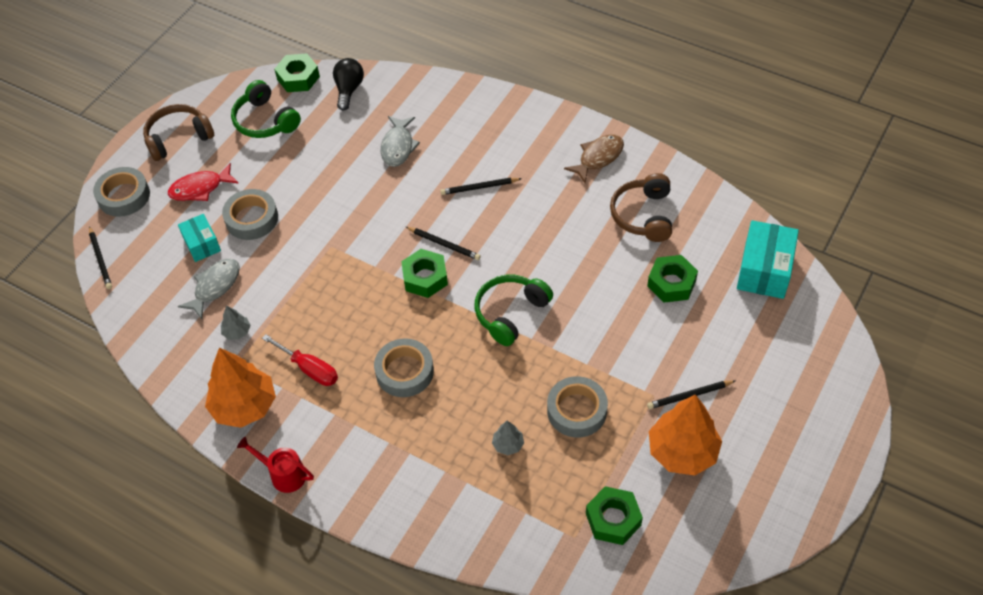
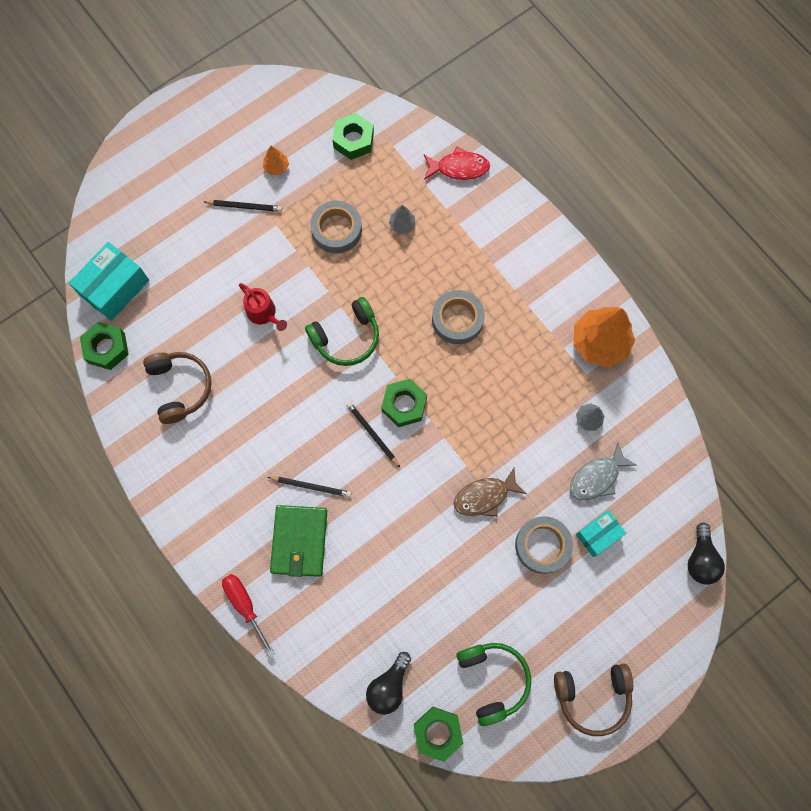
camera: 160 degrees left, 20 degrees up
(100, 259) = (700, 559): black pencil -> black light bulb
(124, 196) = (665, 635): grey tape -> none
(200, 188) = (584, 610): red fish -> red fish (459, 168)
(202, 244) = (598, 534): turquoise box -> turquoise box turned 60 degrees clockwise
(283, 474) = (583, 270): red watering can -> red watering can (264, 313)
(309, 369) = (535, 355): red screwdriver -> red screwdriver (245, 605)
(398, 146) = (368, 576): grey fish -> none
(469, 148) = (299, 541): none -> green wallet
(598, 158) = (182, 472): brown fish -> brown fish (484, 496)
(643, 215) = (180, 387): brown headphones -> brown headphones turned 45 degrees counterclockwise
(671, 283) = (198, 308): green nut -> green nut (106, 348)
(682, 452) = (276, 167): orange tree -> orange tree, size x0.45

